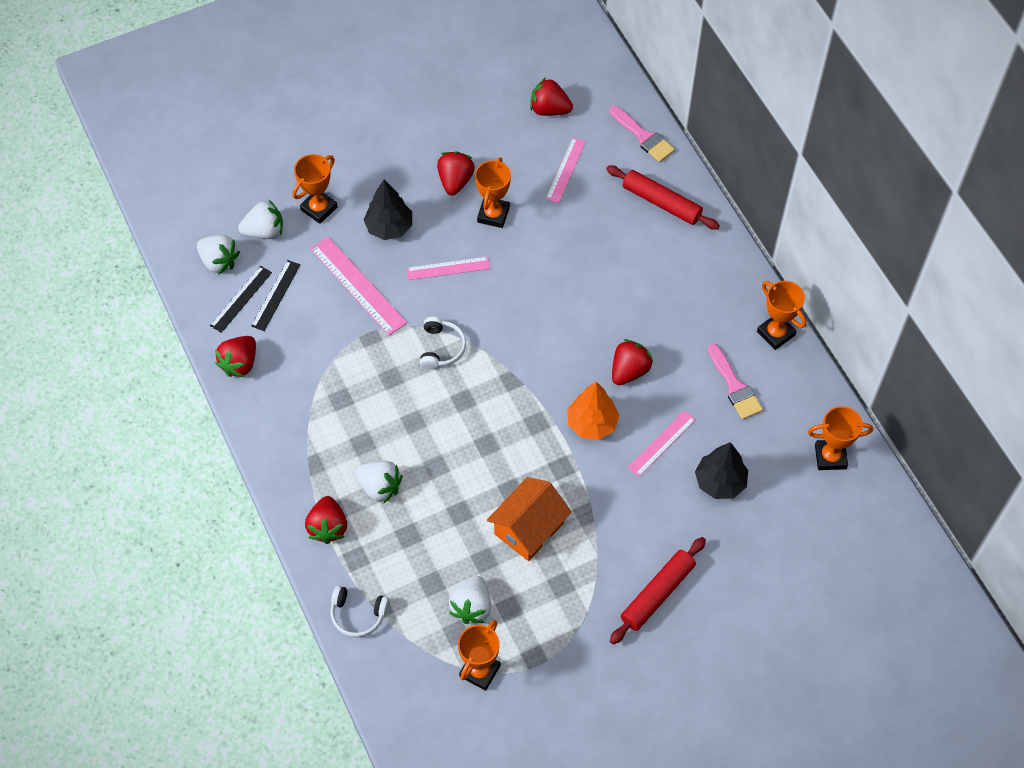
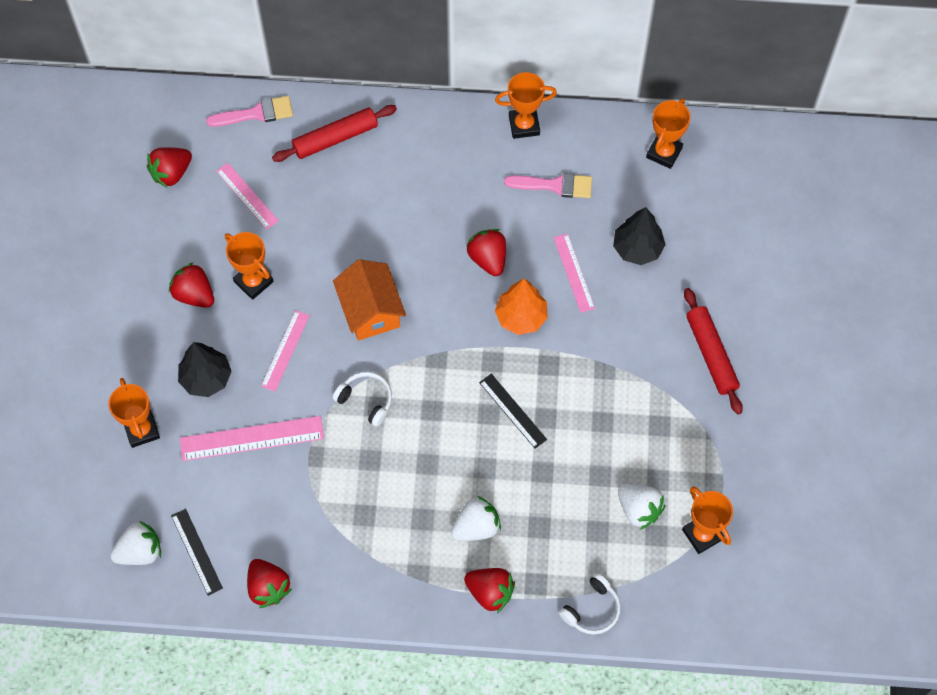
camera: 60 degrees left, 5 degrees up
(264, 231) = (134, 492): white strawberry -> none
(276, 295) = (213, 517): black ruler -> black ruler (512, 411)
(528, 528) = (591, 423): orange house -> orange house (370, 311)

